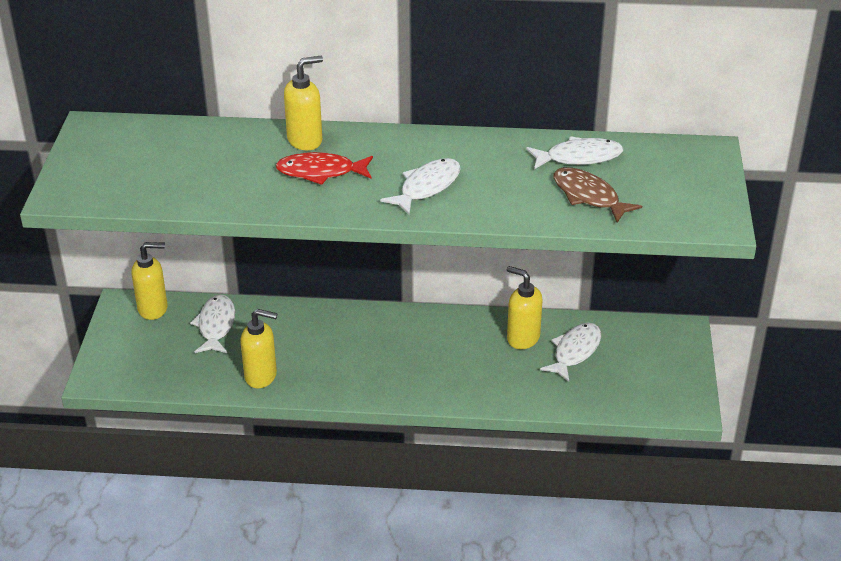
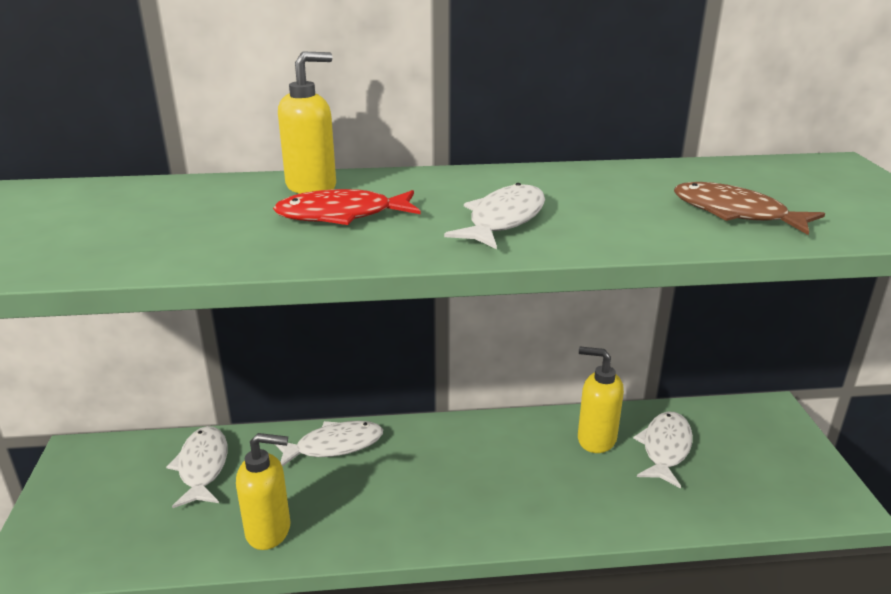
camera: 10 degrees left, 10 degrees down
(153, 309) = (117, 454): yellow soap dispenser -> none
(579, 157) = (687, 179): white fish -> white fish (334, 446)

